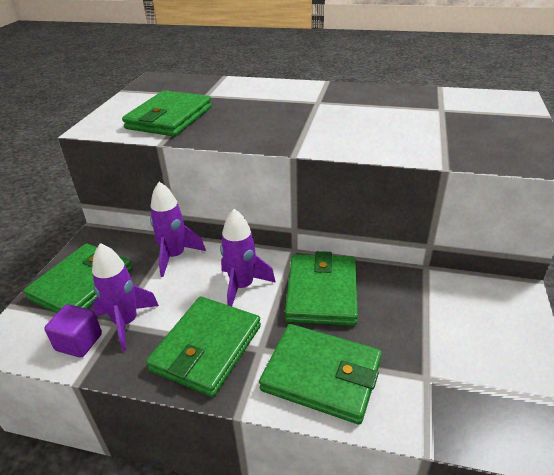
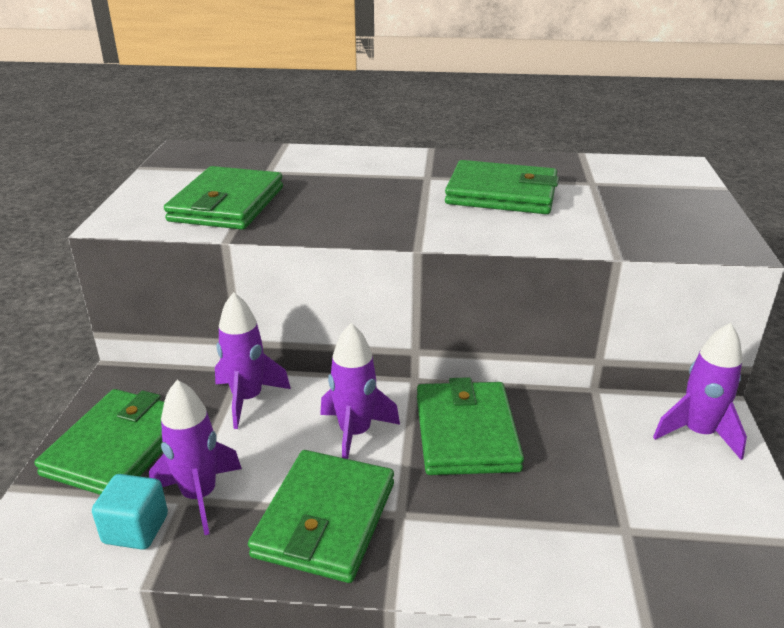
camera: 10 degrees left, 5 degrees down
(79, 342) = (135, 529): purple cube -> turquoise cube
(321, 375) = (491, 540): green wallet -> green wallet (501, 194)
(500, 307) = (698, 433): none -> purple rocket

